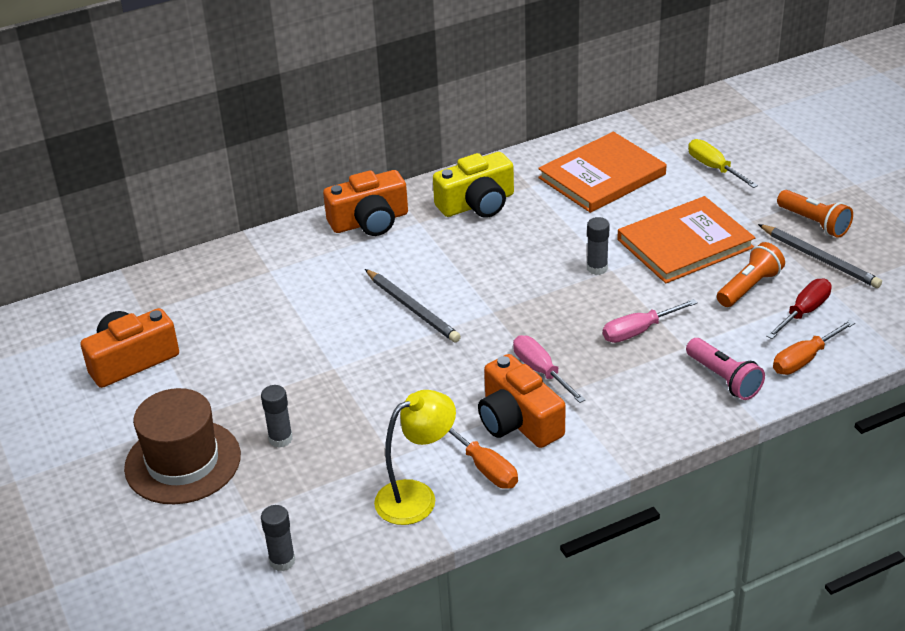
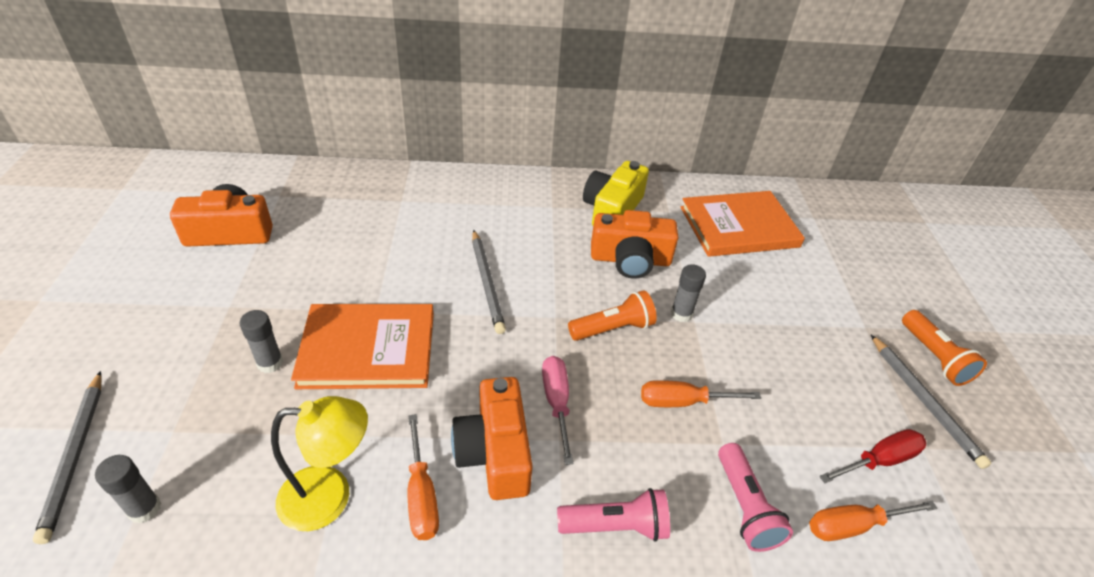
camera: 20 degrees right, 5 degrees up
(183, 462) = (173, 347): brown hat -> none
(188, 557) = (76, 455): none -> grey pencil
(369, 221) = (512, 190): orange camera -> orange camera (630, 260)
(477, 204) = (612, 210): yellow camera -> yellow camera turned 120 degrees clockwise
(639, 331) = (683, 402): pink screwdriver -> orange screwdriver
(640, 427) = (615, 526): none -> pink flashlight
(685, 244) = (783, 324): orange book -> orange book (368, 349)
(714, 168) = (852, 259): yellow screwdriver -> none
(749, 287) = (829, 402): orange flashlight -> orange flashlight (613, 328)

